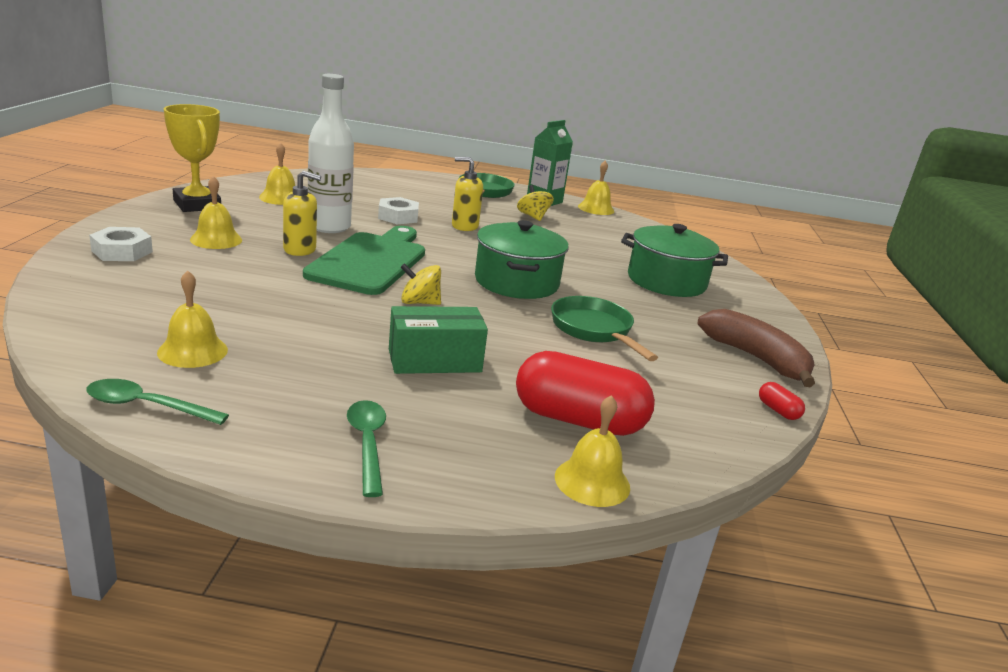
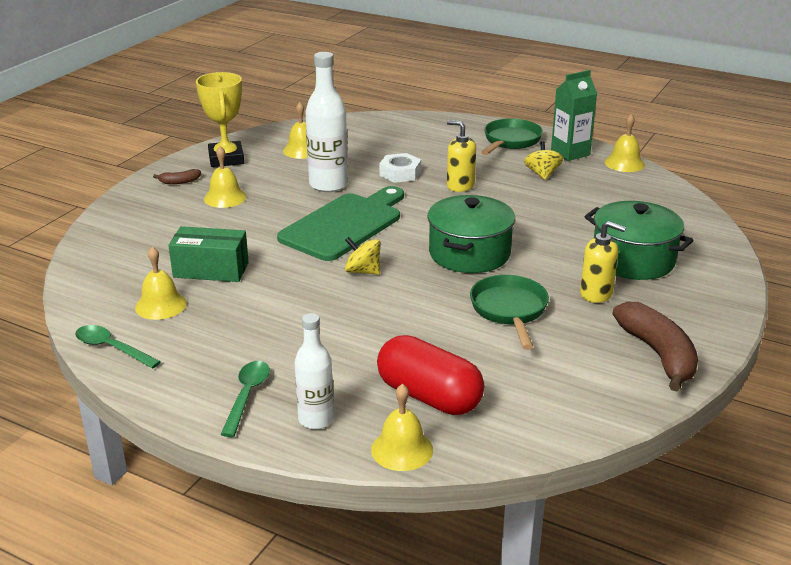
camera: 25 degrees right, 5 degrees up
(122, 251) = (148, 208): white nut -> none
(150, 225) = (179, 182): none -> brown banana
(300, 250) = (289, 210): yellow soap dispenser -> yellow soap dispenser (596, 294)
(434, 360) = (341, 329): green box -> green box (211, 270)
(470, 461) = (316, 419): none -> white bottle
(778, 410) = (632, 410): red capsule -> none

